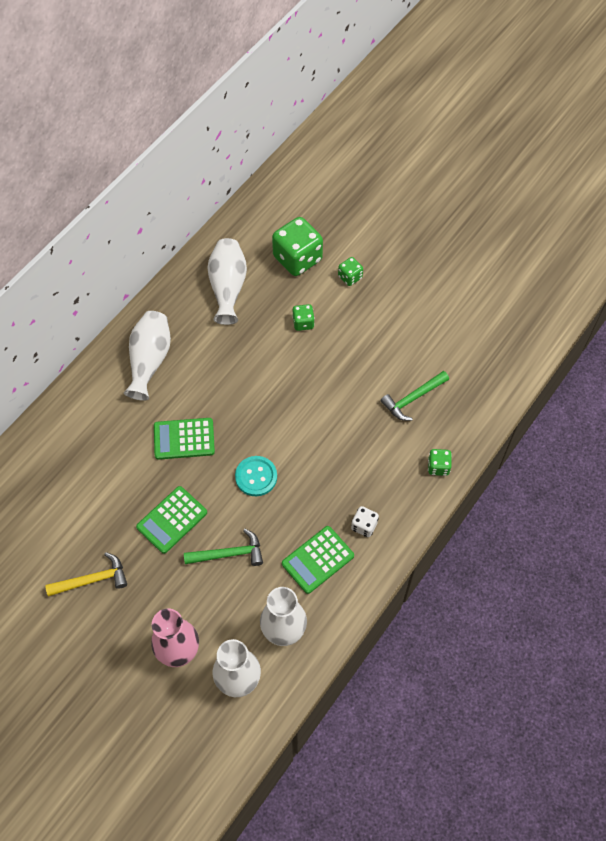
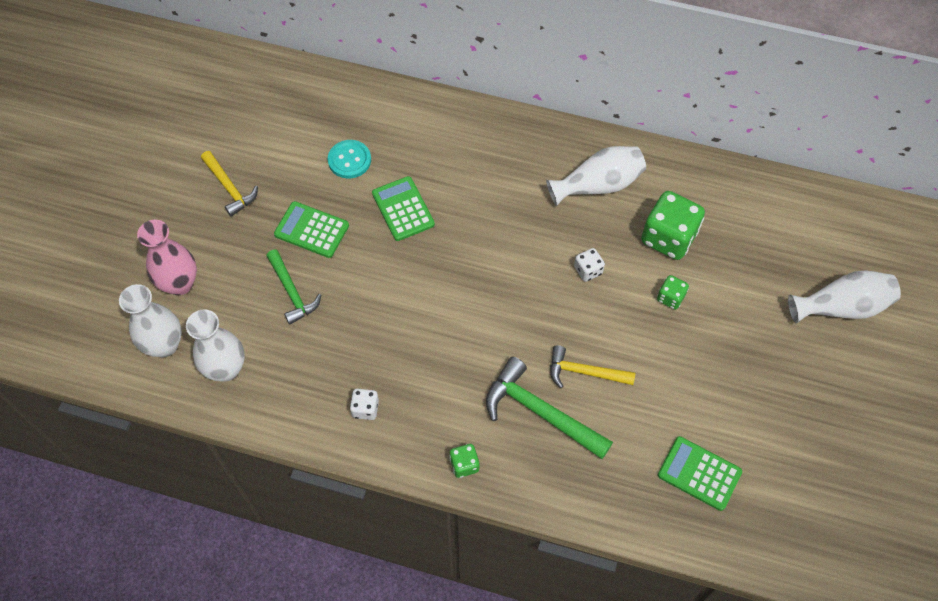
camera: 70 degrees right, 0 degrees up
(149, 360) = (479, 148): white vase -> white vase (841, 307)
(256, 477) = (385, 287): turquoise button -> turquoise button (349, 160)
(303, 323) = (588, 270): green dice -> white dice
(318, 560) = (311, 376): green calculator -> green calculator (699, 473)
(390, 357) = (584, 372): none -> yellow hammer
(413, 398) = (540, 412): green hammer -> green hammer, size x1.54

